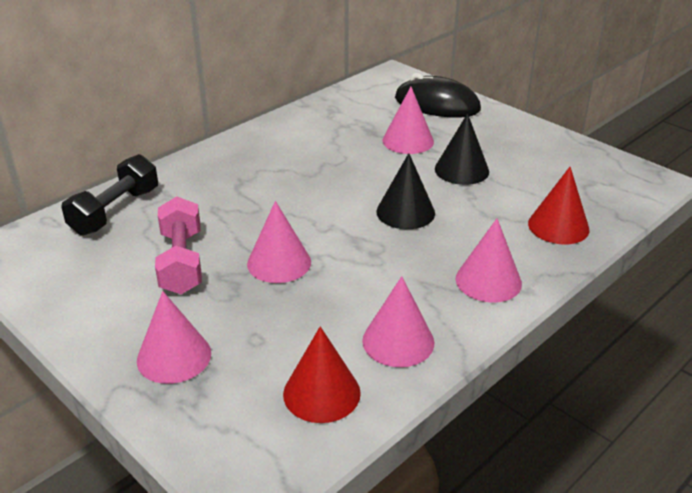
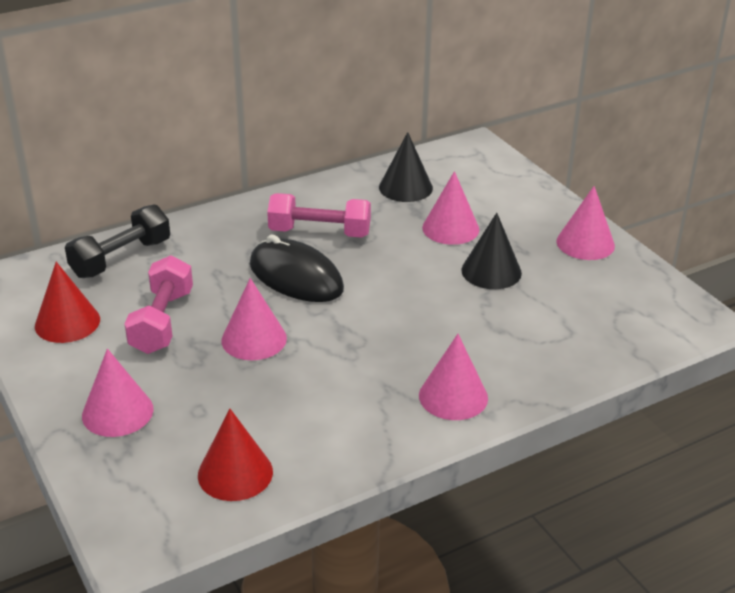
camera: 15 degrees right, 0 degrees up
(294, 161) = (319, 232): none -> pink dumbbell
(398, 341) = (331, 439): pink cone -> pink cone (585, 243)
(405, 212) = (406, 308): black cone -> black cone (405, 187)
(437, 104) = (505, 190): black mouse -> black mouse (296, 277)
(558, 226) = (561, 352): red cone -> red cone (67, 322)

